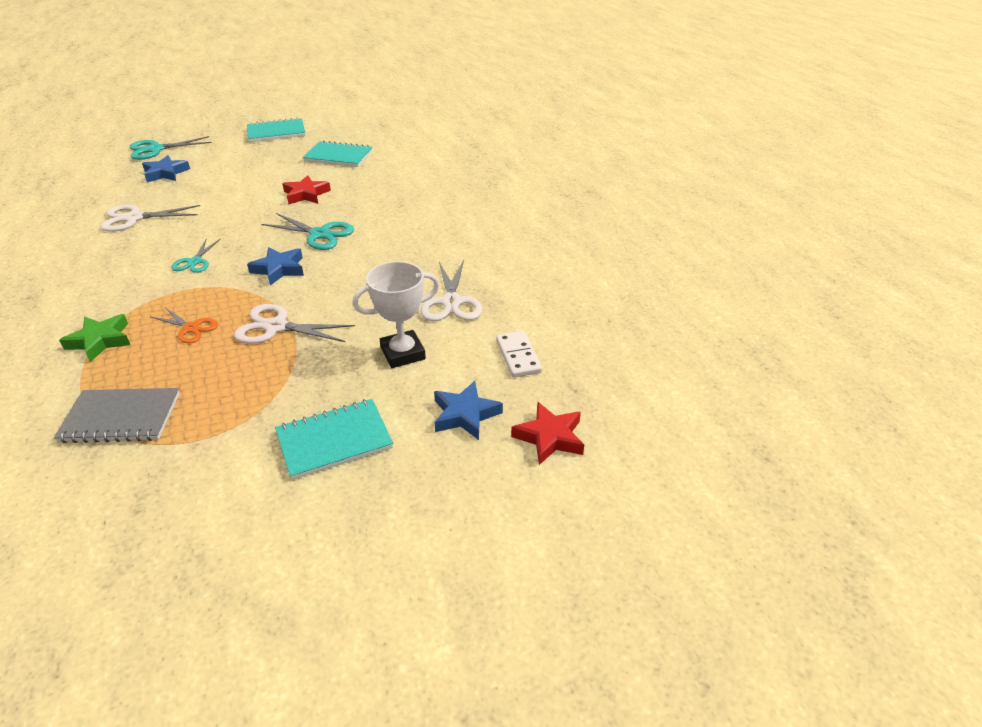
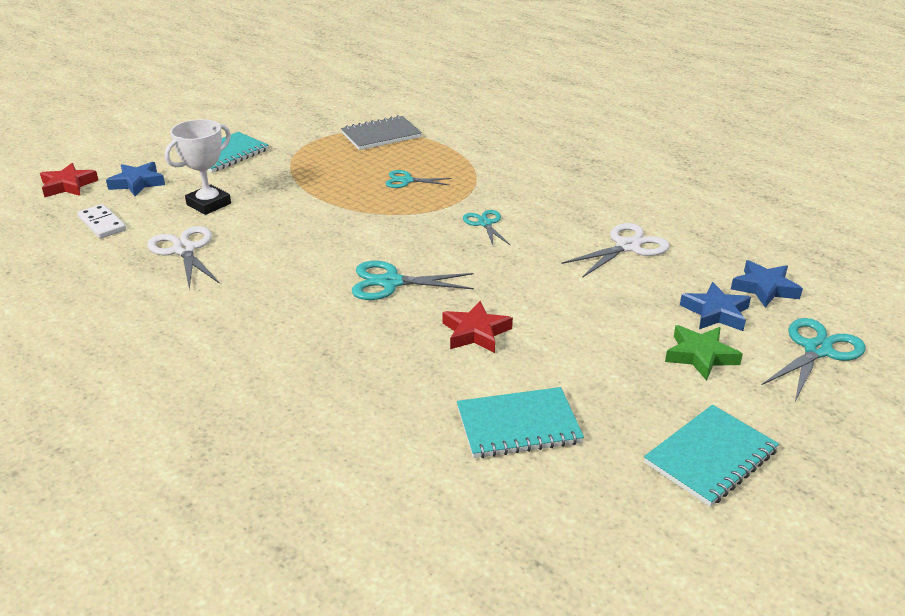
camera: 155 degrees right, 5 degrees down
(100, 341) = (464, 160): green star -> green star (700, 356)
(191, 328) = (406, 180): orange scissors -> turquoise scissors
(276, 327) = (336, 196): white scissors -> none
(279, 269) = (391, 237): blue star -> blue star (764, 288)

